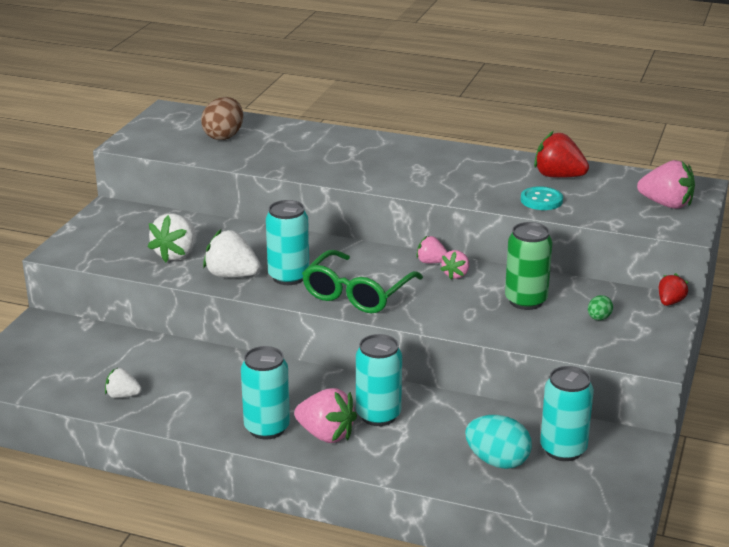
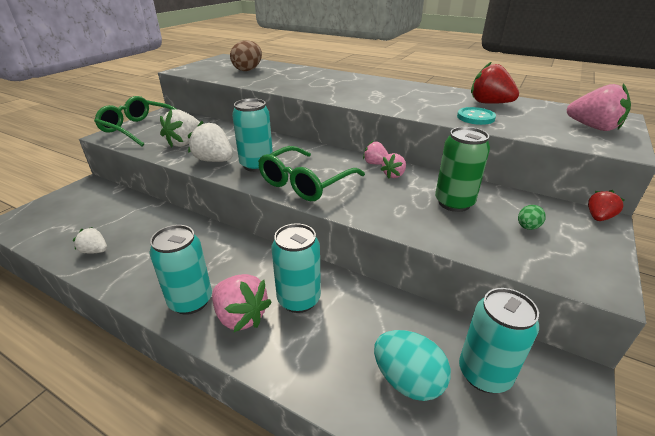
camera: 10 degrees right, 5 degrees up
(94, 238) = (139, 129): none -> green glasses

